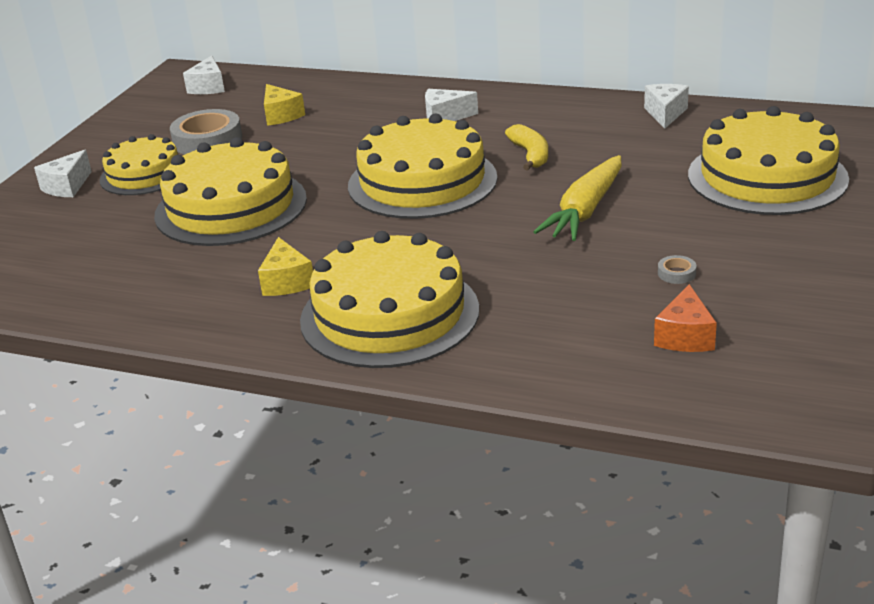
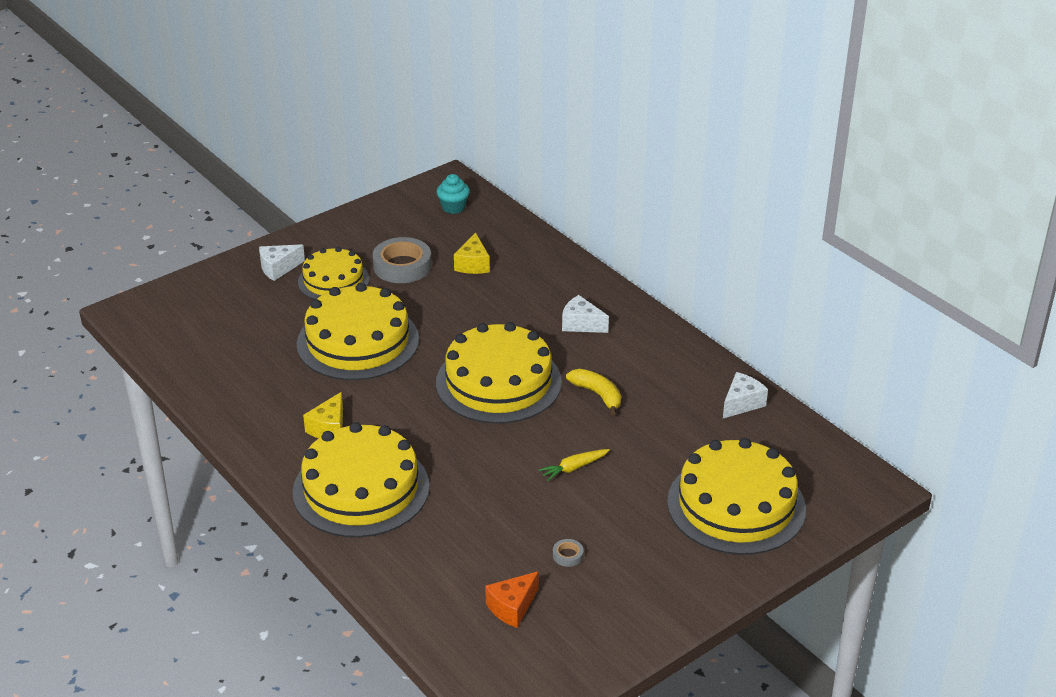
camera: 30 degrees right, 5 degrees up
(208, 87) = (453, 207): white cheese -> turquoise cupcake
(530, 155) = (597, 395): yellow banana -> yellow banana turned 60 degrees counterclockwise
(585, 211) = (573, 468): yellow carrot -> yellow carrot, size x0.52

